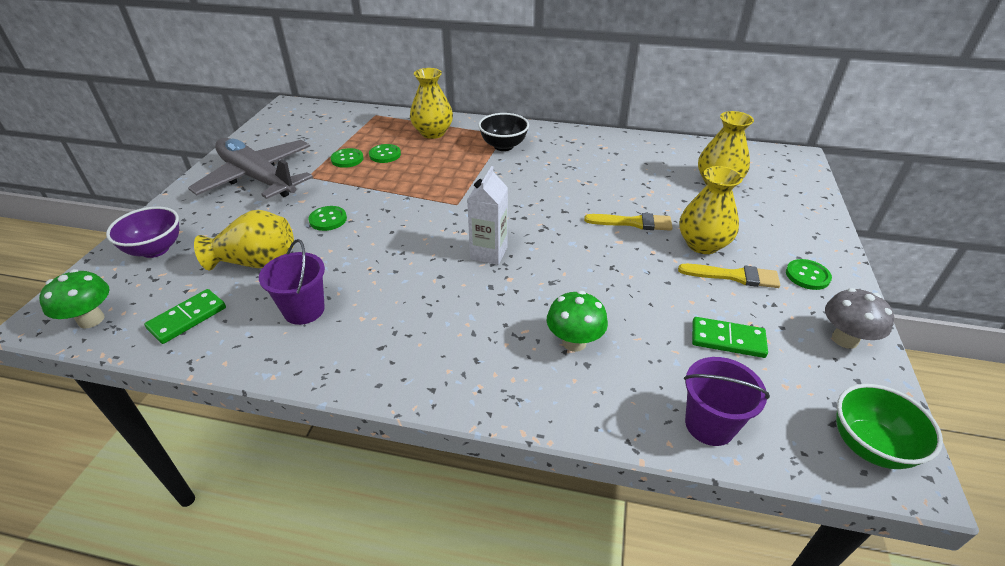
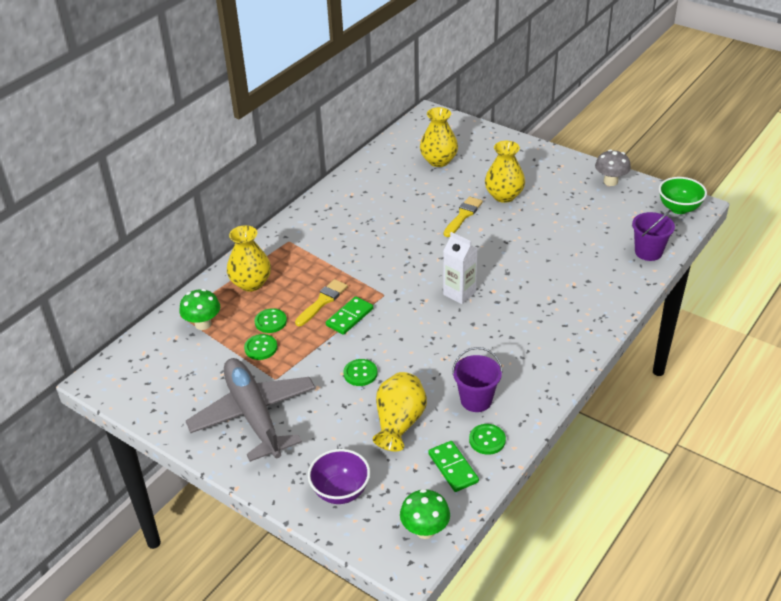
camera: 65 degrees left, 0 degrees up
(257, 178) = (253, 415): grey plane -> grey plane turned 90 degrees clockwise
(503, 146) = (309, 247): black bowl -> none
(574, 342) = (568, 280): green mushroom -> green mushroom (203, 324)
(727, 339) = (592, 221): green domino -> green domino (349, 317)
(734, 276) = (541, 196): yellow brush -> yellow brush (322, 301)
(807, 276) = (555, 169): green button -> green button (487, 440)

